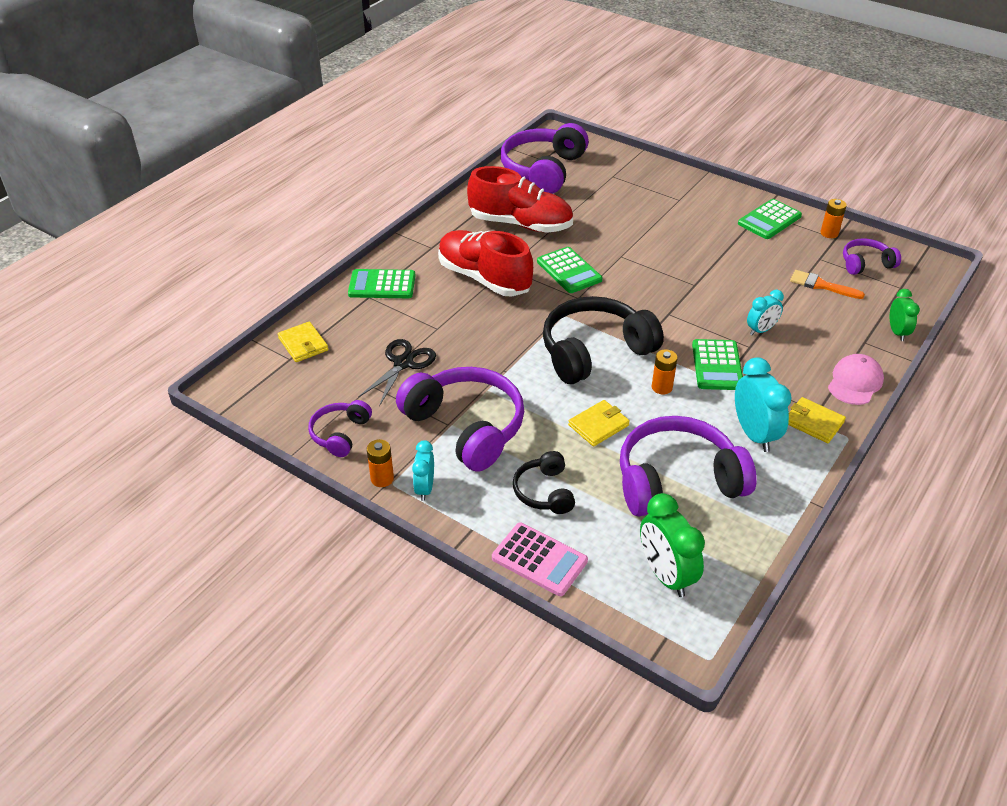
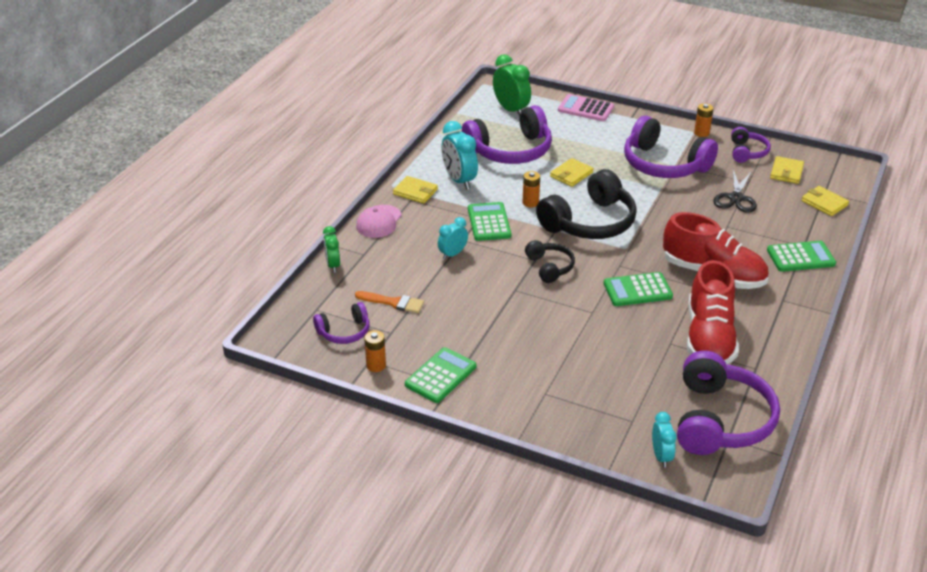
camera: 170 degrees right, 5 degrees down
(313, 394) = (786, 172): none -> yellow wallet
(425, 488) = (671, 131): turquoise clock -> turquoise clock (661, 456)
(520, 224) = (709, 338): red shoe -> red shoe turned 90 degrees counterclockwise
(544, 492) = (595, 137): black headphones -> black headphones (549, 267)
(569, 271) = (637, 290): green calculator -> green calculator turned 60 degrees counterclockwise

